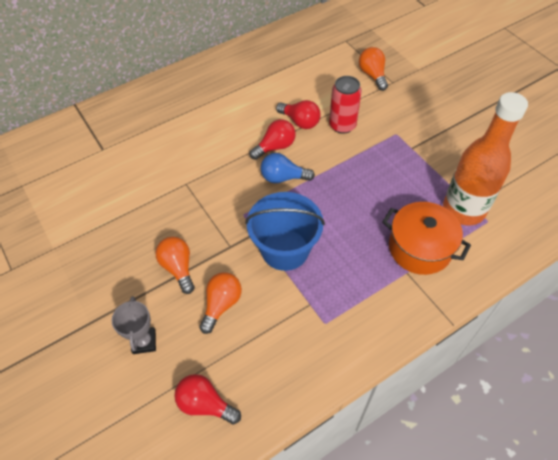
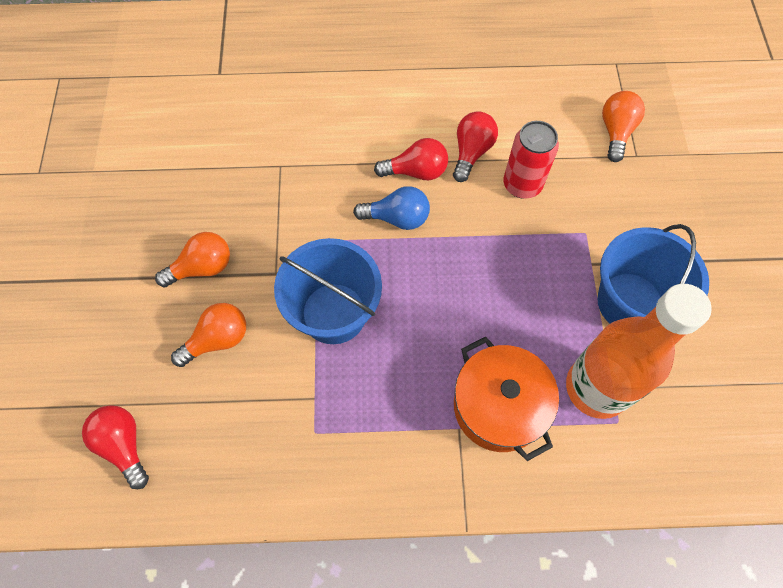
camera: 30 degrees right, 10 degrees up
(144, 342) = (111, 335): grey trophy -> none
(178, 268) = (202, 268): orange light bulb -> orange light bulb turned 60 degrees clockwise
(283, 178) = (397, 218): blue light bulb -> blue light bulb turned 150 degrees clockwise
(300, 122) = (471, 152): red light bulb -> red light bulb turned 135 degrees counterclockwise
(446, 157) = (630, 302): none -> blue bucket

